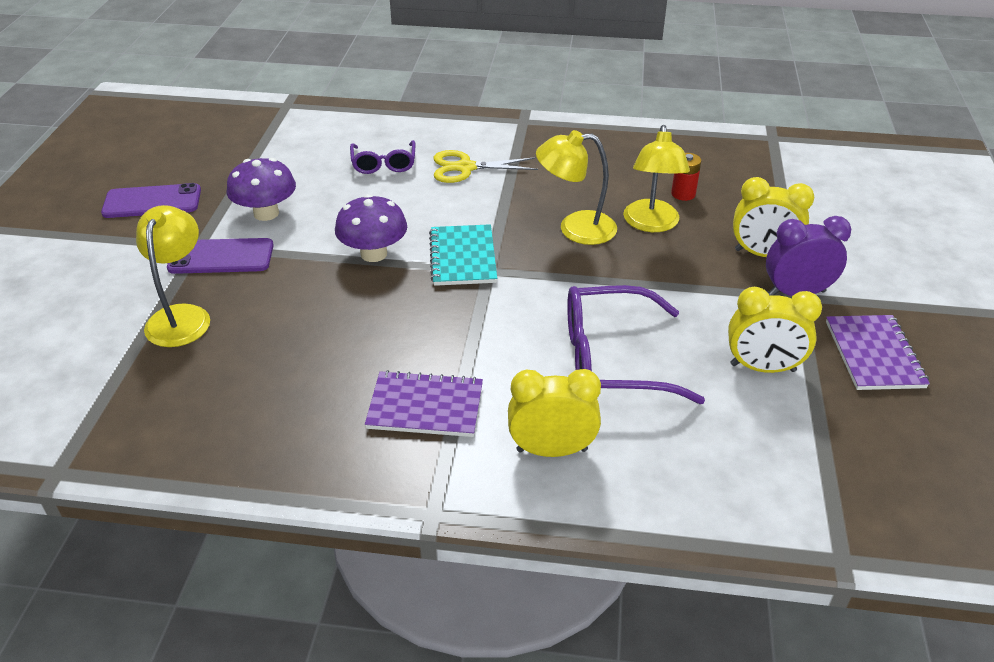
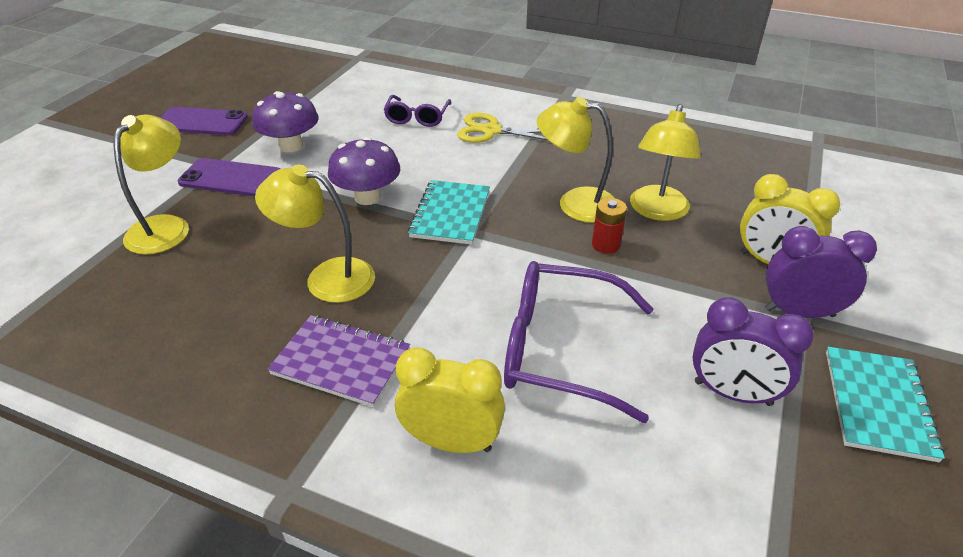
camera: 15 degrees right, 0 degrees up
(373, 336) = (327, 278): none -> yellow lamp
(683, 194) = (701, 186): red battery -> red battery (606, 245)
(762, 368) = (732, 393): yellow clock -> purple clock
(874, 354) = (878, 404): purple notebook -> turquoise notebook

